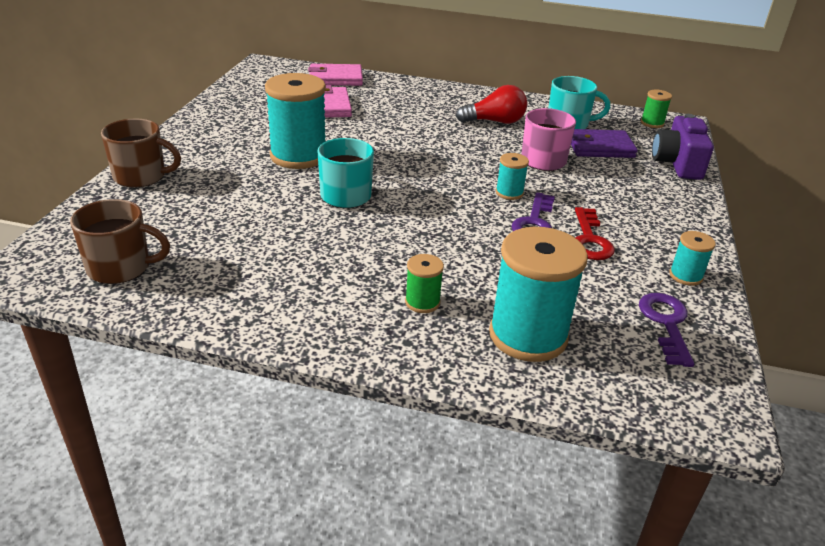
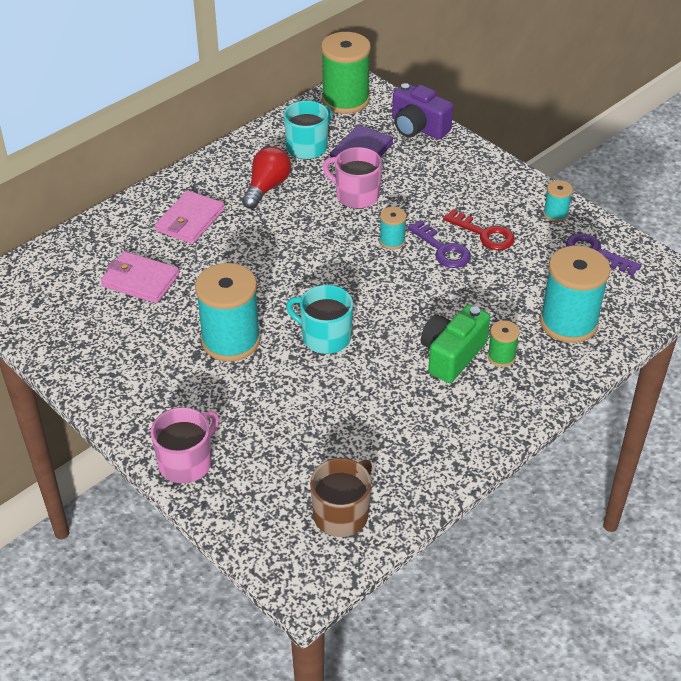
camera: 55 degrees left, 10 degrees up
(141, 176) = (186, 462): brown mug -> pink mug
(335, 78) = (77, 249): pink wallet -> pink wallet (190, 220)
(392, 270) = (452, 355): none -> green camera
(652, 123) = (345, 100): green spool -> green spool, size x2.12

